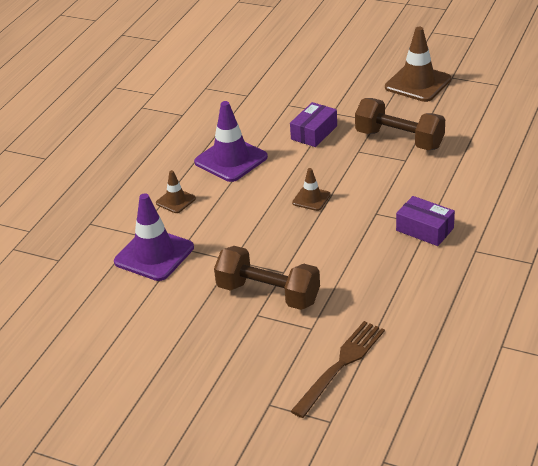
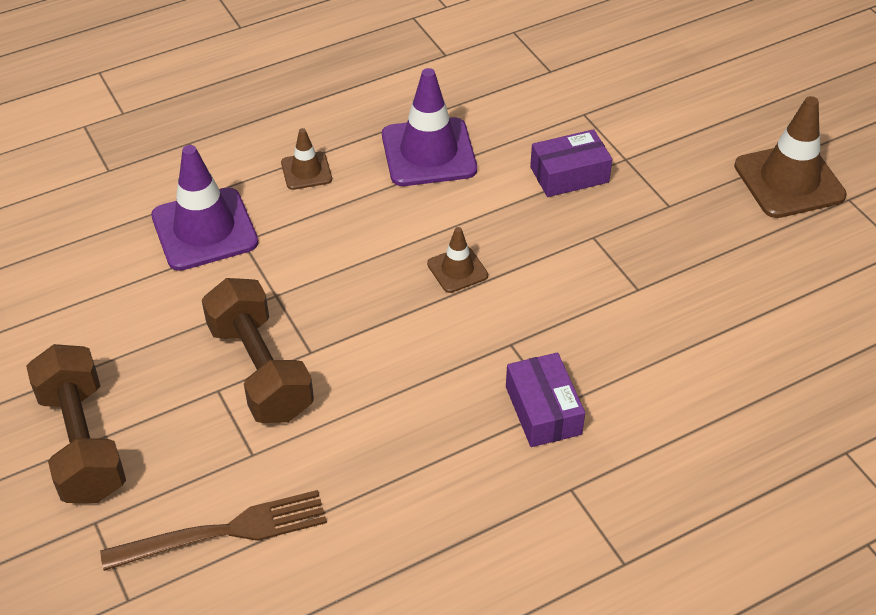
camera: 35 degrees right, 10 degrees up
(399, 140) = (665, 253): brown dumbbell -> brown dumbbell (82, 443)

